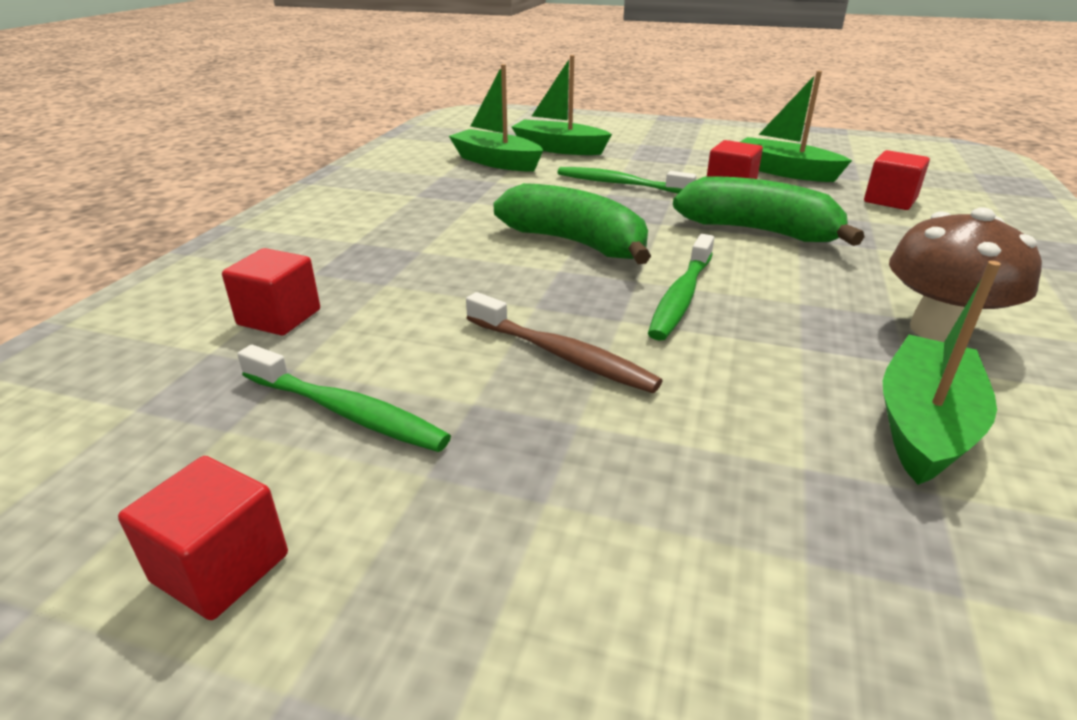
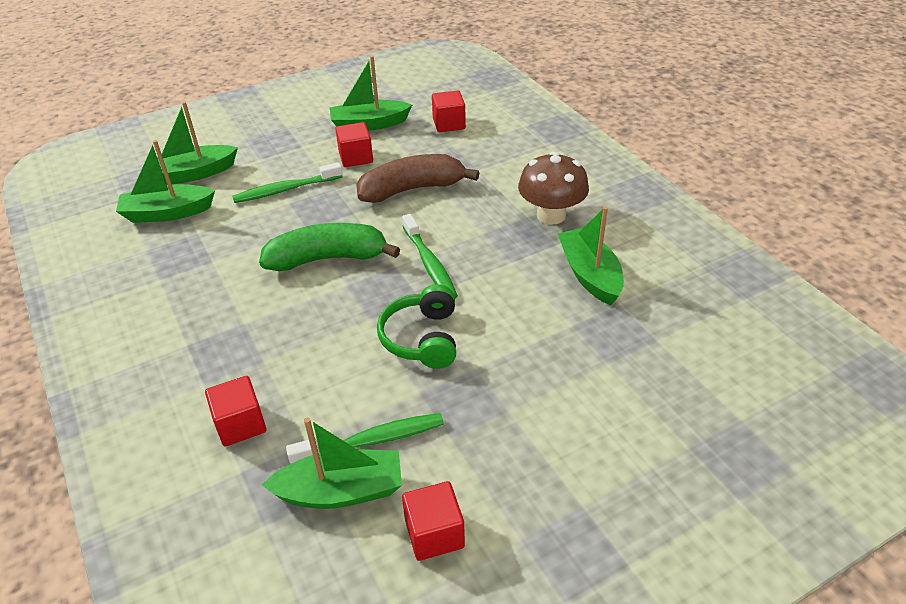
camera: 45 degrees left, 10 degrees up
(236, 434) = (341, 491): none -> green boat
(562, 355) = (422, 338): brown toothbrush -> green headphones
(759, 231) = (412, 189): green banana -> brown banana

